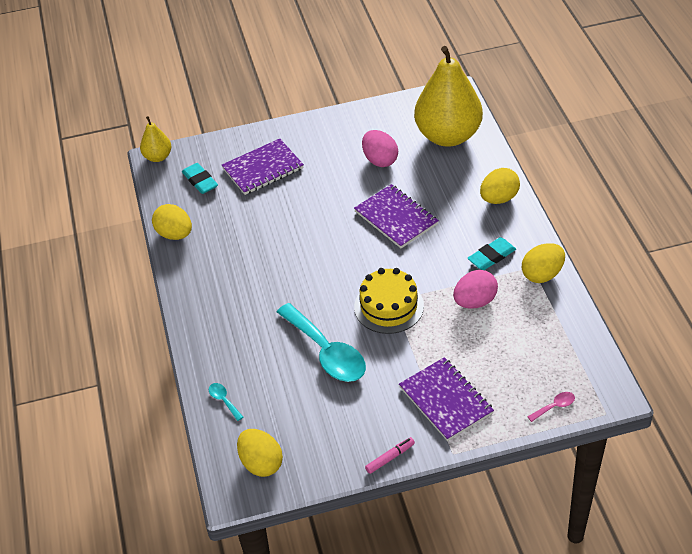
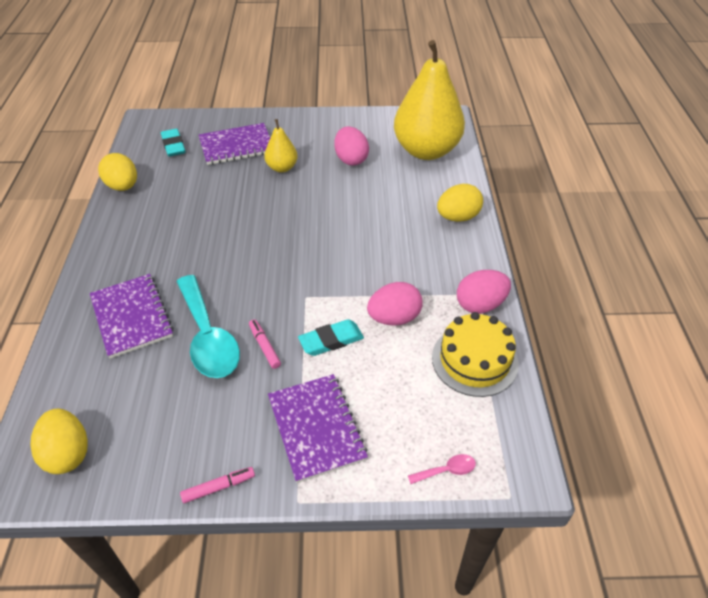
camera: 10 degrees right, 0 degrees up
(158, 157) = (148, 119): yellow pear -> yellow pear (282, 168)
(223, 400) = (71, 365): turquoise spoon -> none
(377, 349) = (264, 346): none -> pink marker
(389, 306) = (298, 302): yellow cake -> yellow cake (474, 360)
(396, 218) = (344, 215): purple notebook -> purple notebook (131, 317)
(491, 256) = (430, 273): turquoise eraser -> turquoise eraser (331, 340)
(542, 274) = (480, 305): yellow egg -> pink egg

